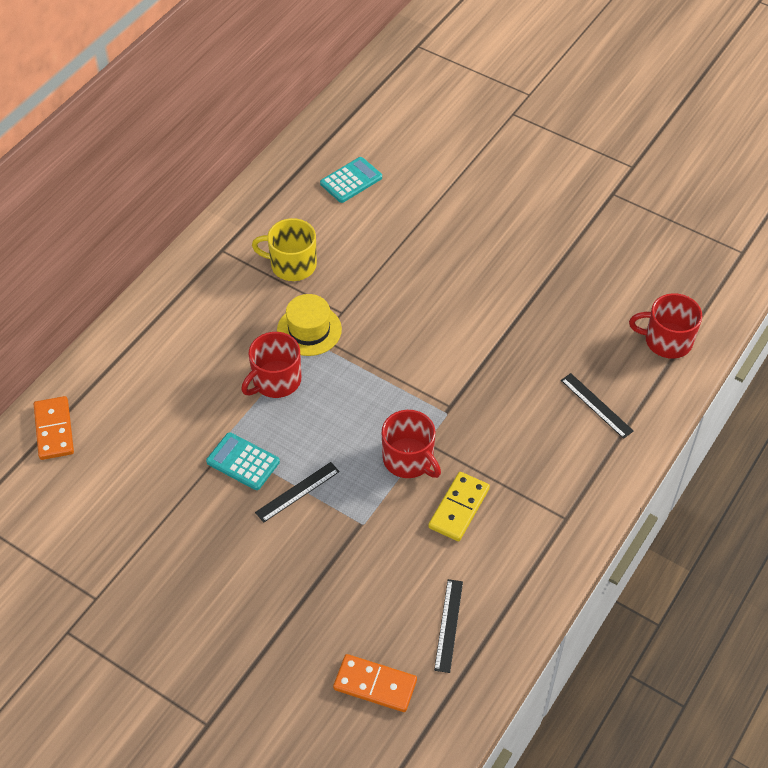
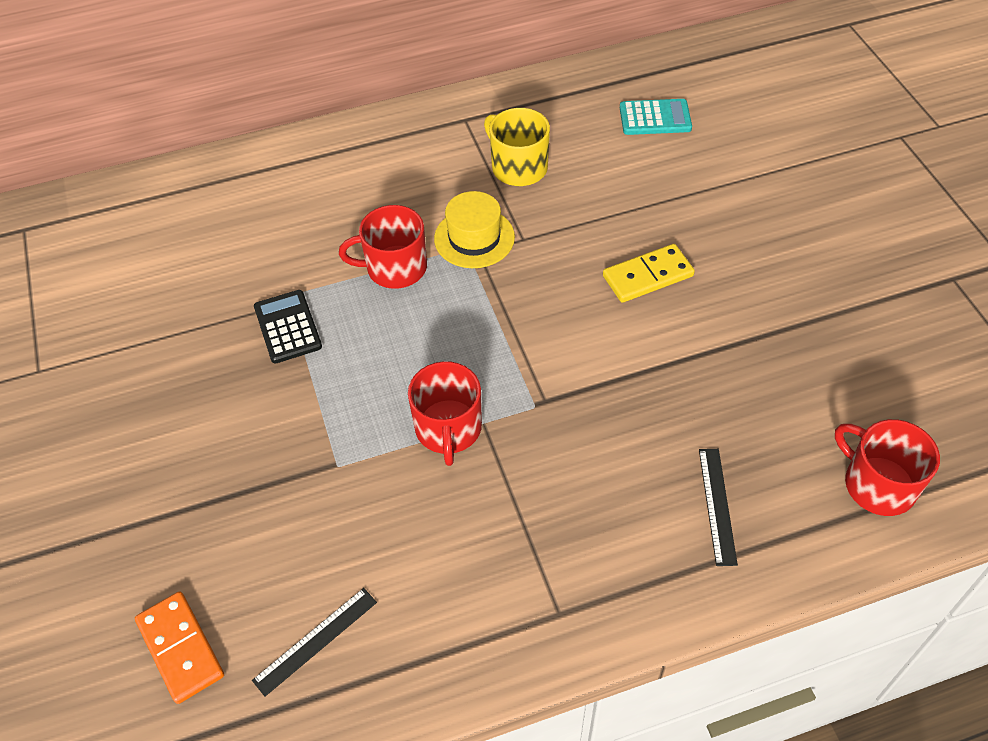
camera: 40 degrees right, 0 degrees up
(54, 430) = (163, 197): orange domino -> none
(243, 462) = (287, 327): turquoise calculator -> black calculator
(297, 492) = (307, 390): black ruler -> none
(458, 508) = (450, 517): yellow domino -> yellow domino (647, 276)

